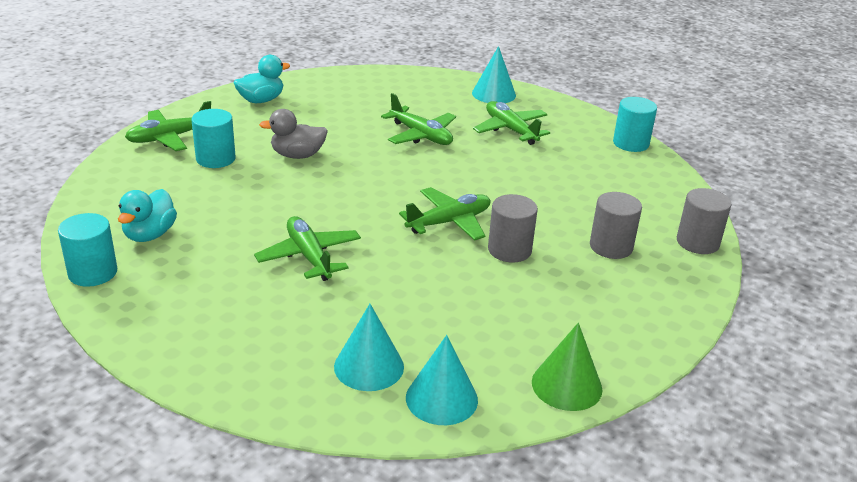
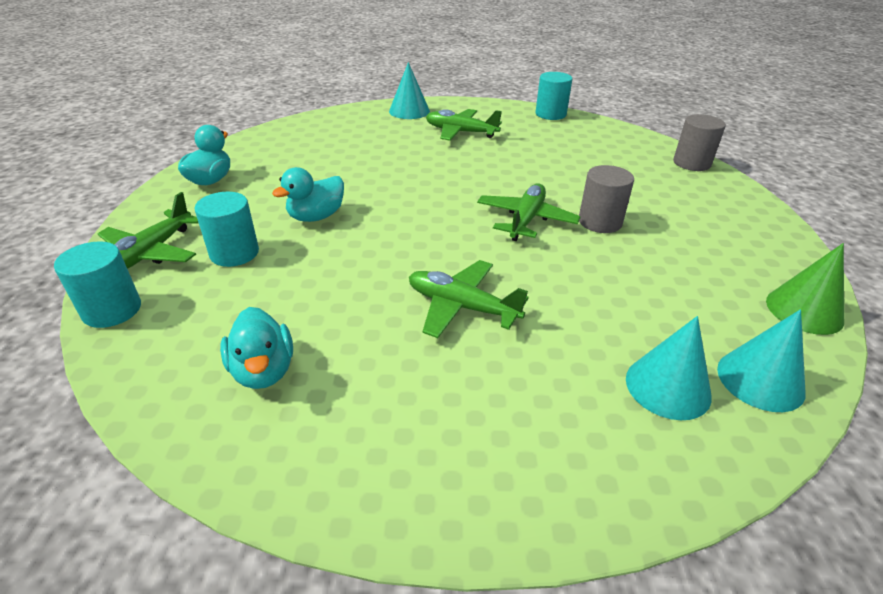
camera: 35 degrees left, 5 degrees up
(93, 272) = (248, 460): turquoise cylinder -> turquoise cylinder (112, 310)
(297, 155) = (316, 216): grey duck -> turquoise duck
(421, 135) = (400, 160): green plane -> none
(611, 246) = (653, 188): grey cylinder -> none

